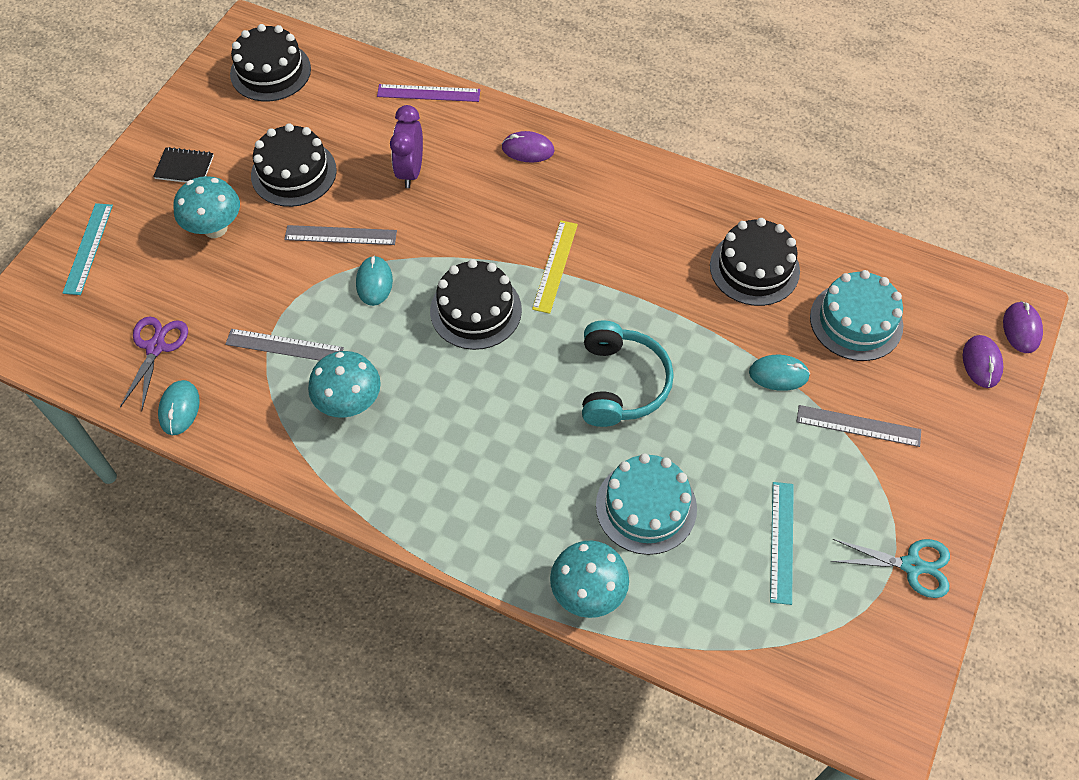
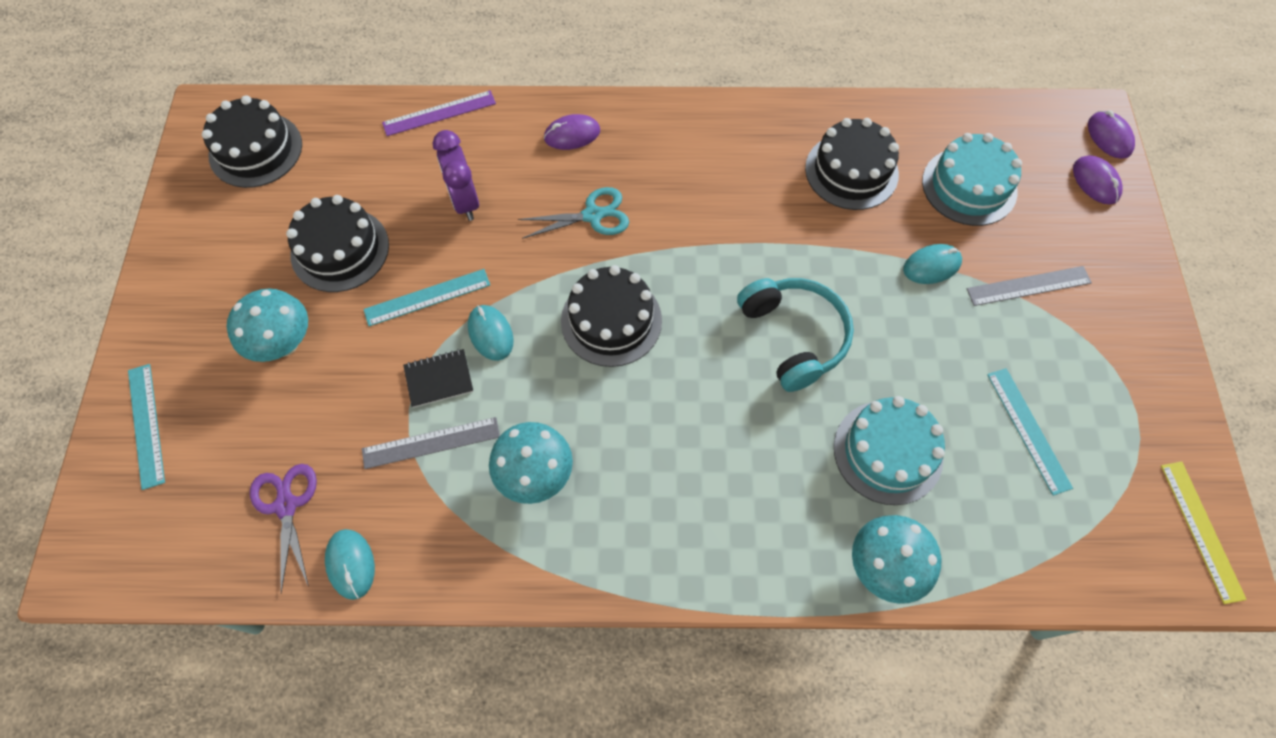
camera: 25 degrees left, 5 degrees up
(184, 167) = (213, 290): black notebook -> black notebook (439, 379)
(340, 235) = (427, 297): grey ruler -> turquoise ruler
(555, 266) = (664, 243): yellow ruler -> yellow ruler (1201, 530)
(912, 566) = (1150, 400): turquoise scissors -> turquoise scissors (593, 215)

